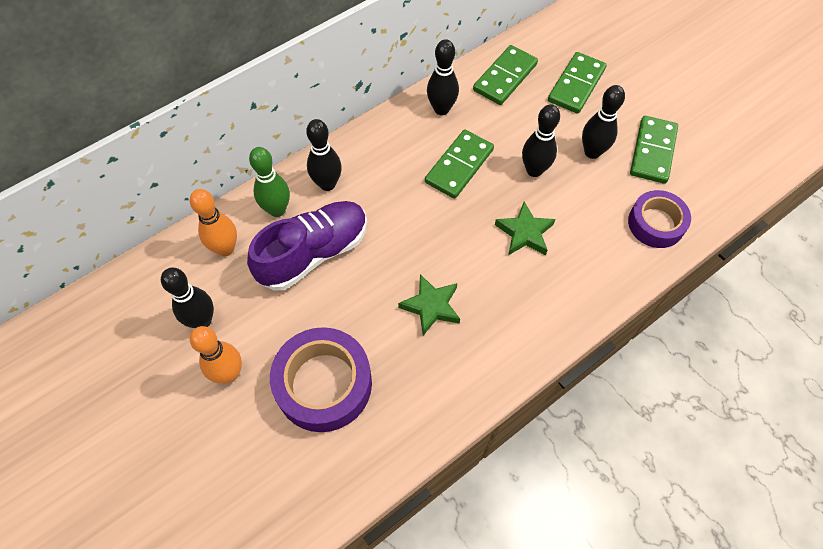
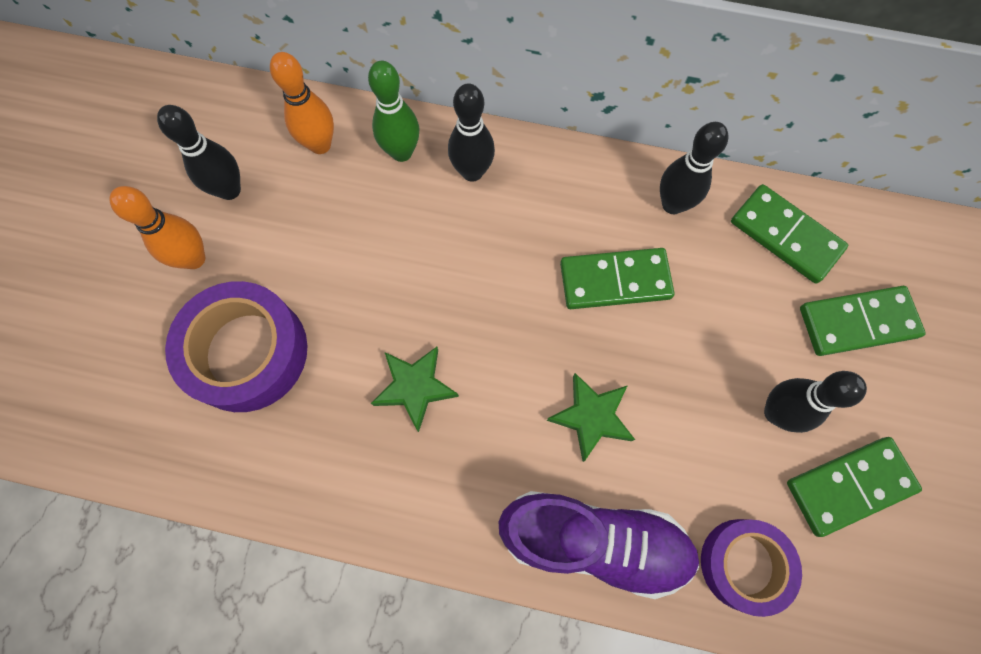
camera: 50 degrees right, 10 degrees up
(313, 253) = (381, 225): purple shoe -> purple shoe (594, 540)
(505, 77) = (785, 236): green domino -> green domino turned 45 degrees clockwise
(534, 170) = (686, 365): black bowling pin -> none

